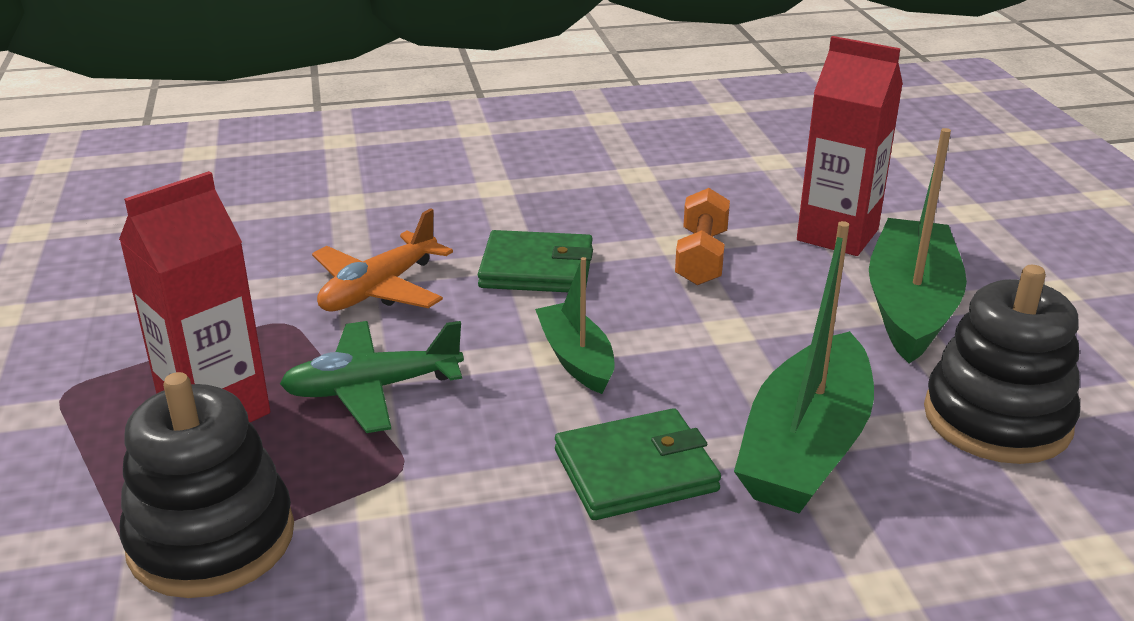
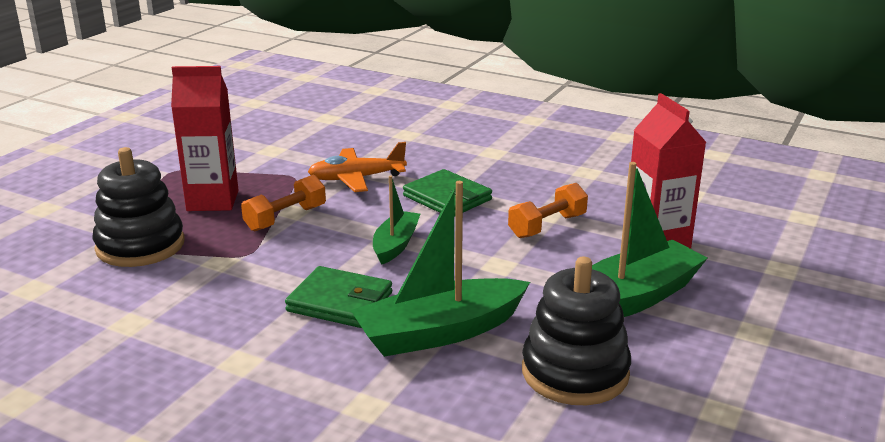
camera: 40 degrees right, 5 degrees down
(372, 389) = (285, 218): green plane -> orange dumbbell

